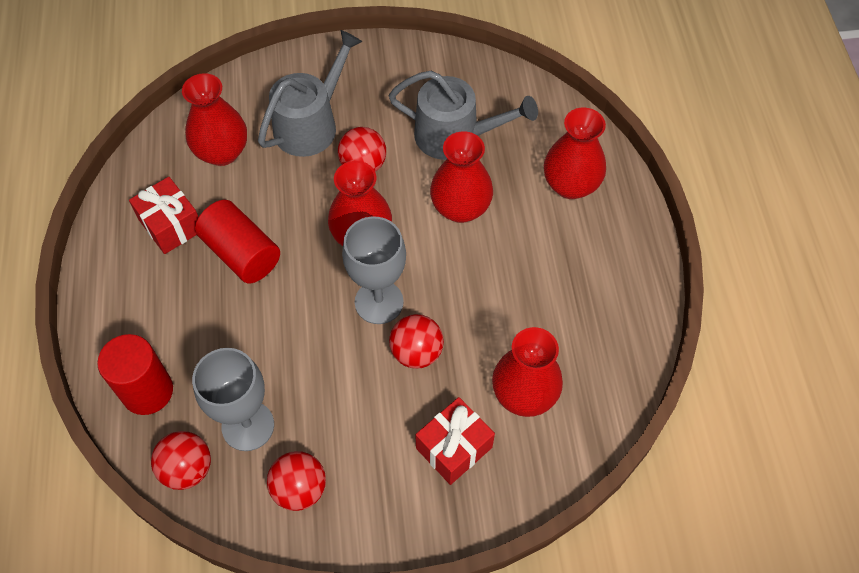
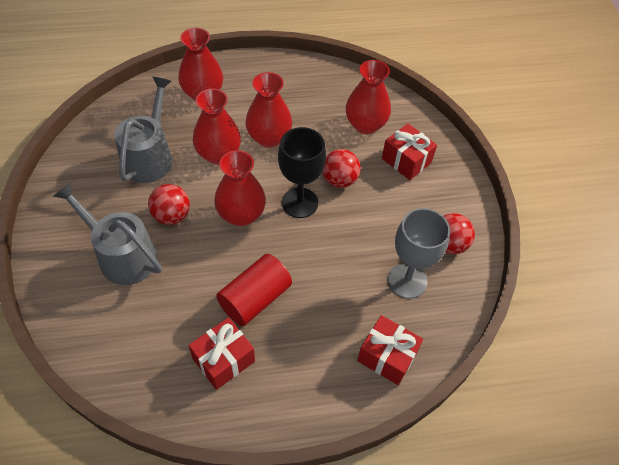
camera: 95 degrees left, 5 degrees down
(147, 391) = (387, 356): red cylinder -> red gift
(187, 469) = (446, 318): red ball -> none
(222, 152) = (144, 325): red vase -> red vase (269, 138)
(379, 302) = (300, 202): grey goblet -> black goblet

